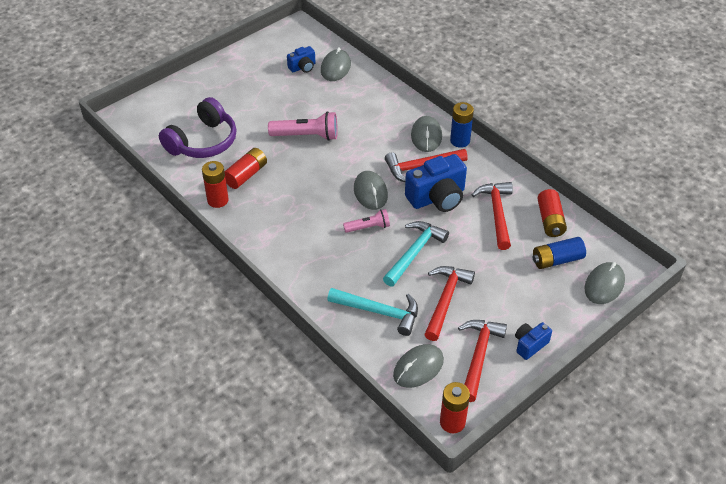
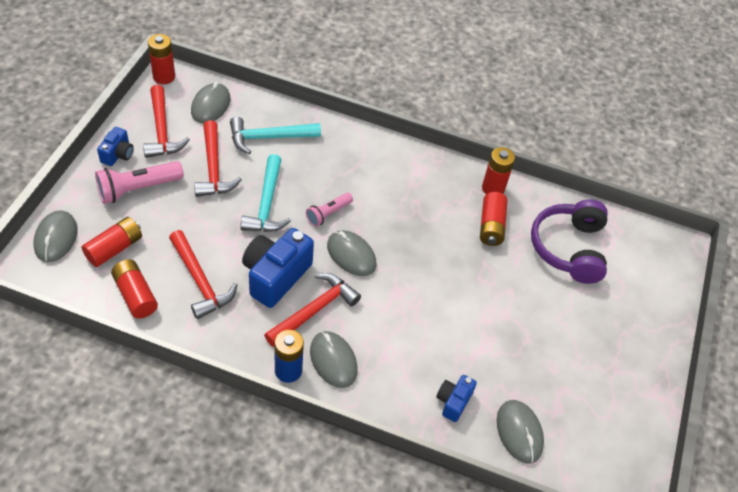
camera: 145 degrees right, 5 degrees up
(303, 67) = (560, 412): blue camera -> blue camera (453, 402)
(306, 136) = (470, 302): pink flashlight -> pink flashlight (138, 189)
(557, 260) = (114, 248): blue battery -> red battery

